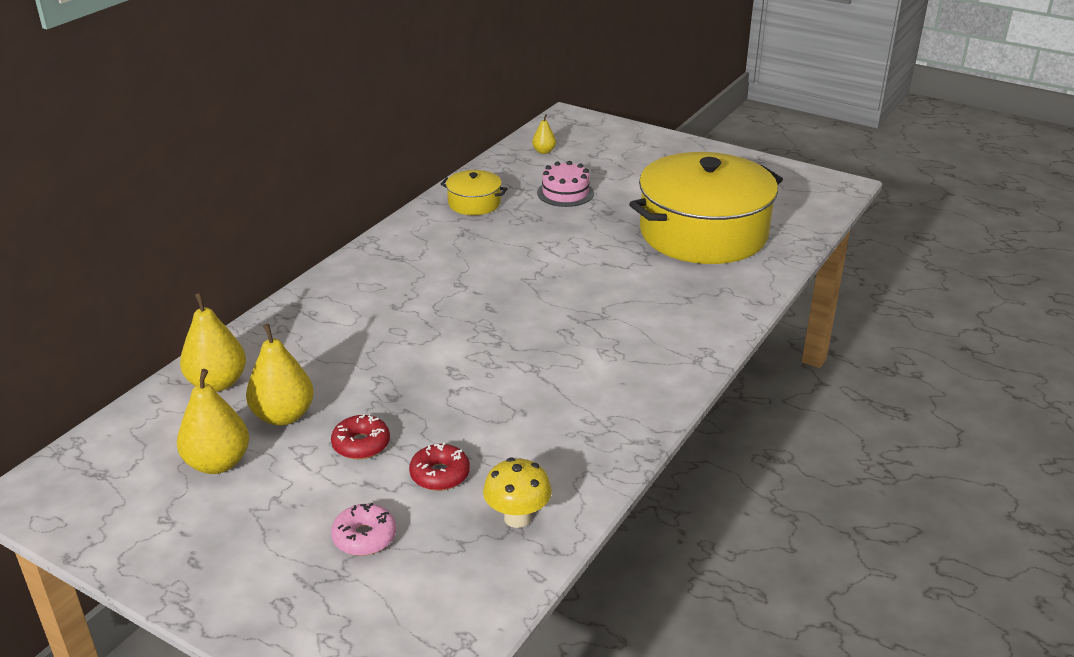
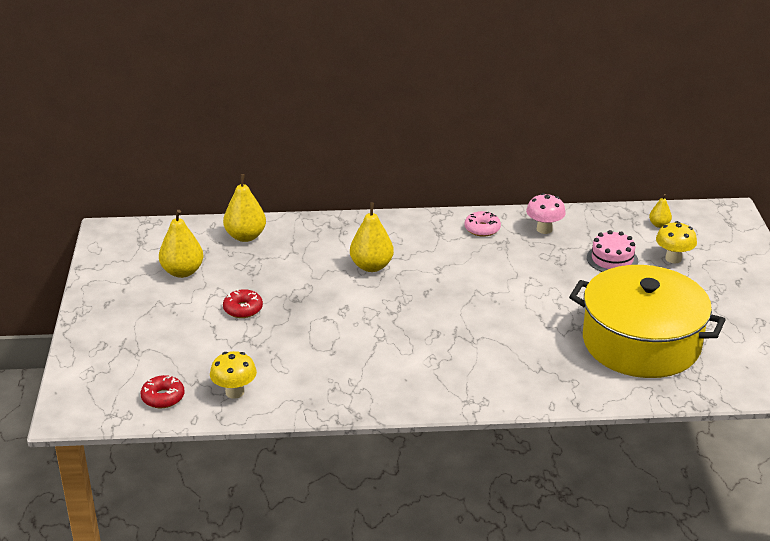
camera: 55 degrees right, 0 degrees up
(283, 416) = (240, 271): yellow pear -> yellow pear (371, 266)
(364, 537) = (171, 347): pink donut -> pink donut (482, 229)
(440, 475) = (244, 348): red donut -> red donut (163, 397)
(474, 203) = (544, 229): yellow pot -> pink mushroom
(601, 167) = (673, 258): none -> yellow mushroom

